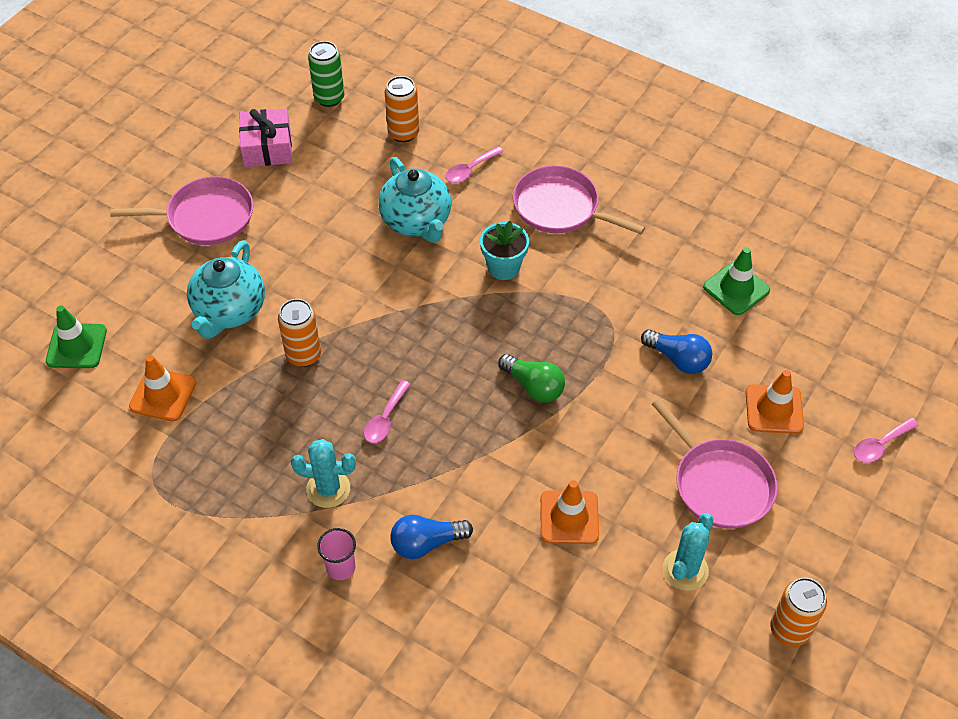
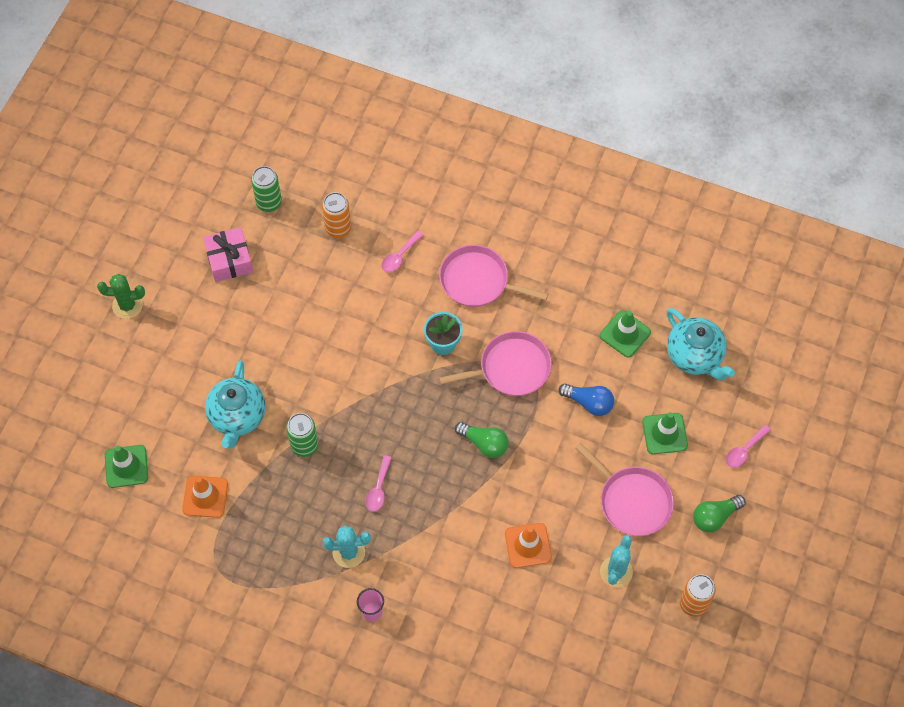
camera: 10 degrees left, 10 degrees up
(134, 177) = (127, 305): none -> green cactus
(205, 217) = (196, 334): pink pan -> pink pan (511, 368)
(303, 355) = (304, 445): orange can -> green can
(417, 222) = (366, 312): turquoise teapot -> turquoise teapot (695, 356)
(426, 543) = (429, 582): blue light bulb -> none
(774, 409) = (664, 433): orange traffic cone -> green traffic cone
(831, 521) = (715, 517): none -> green light bulb

